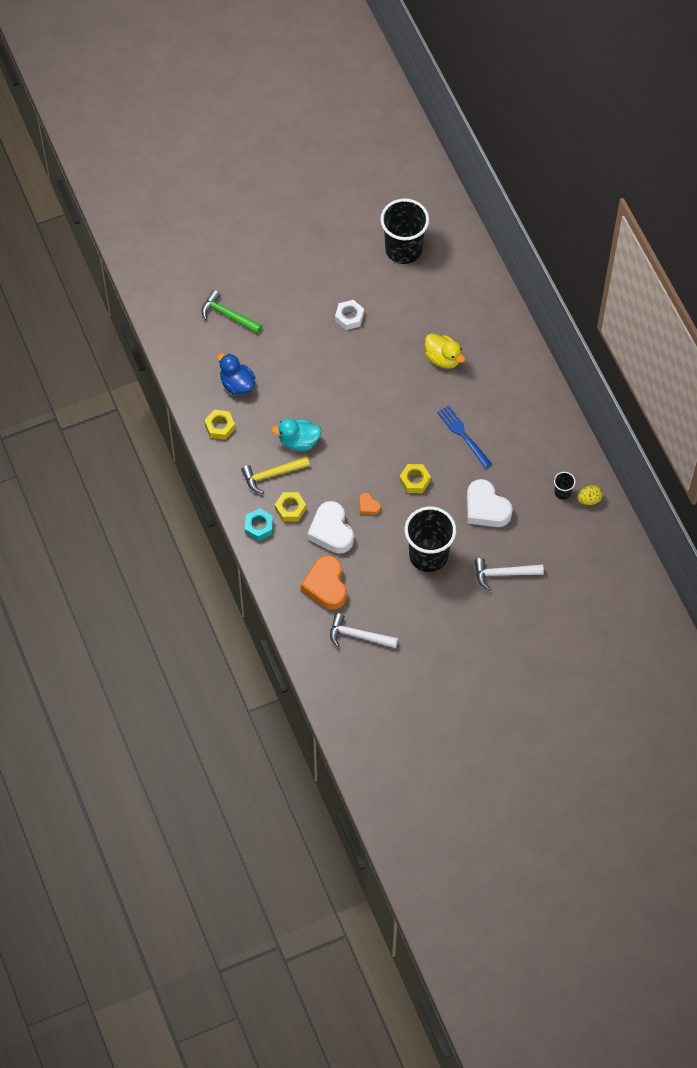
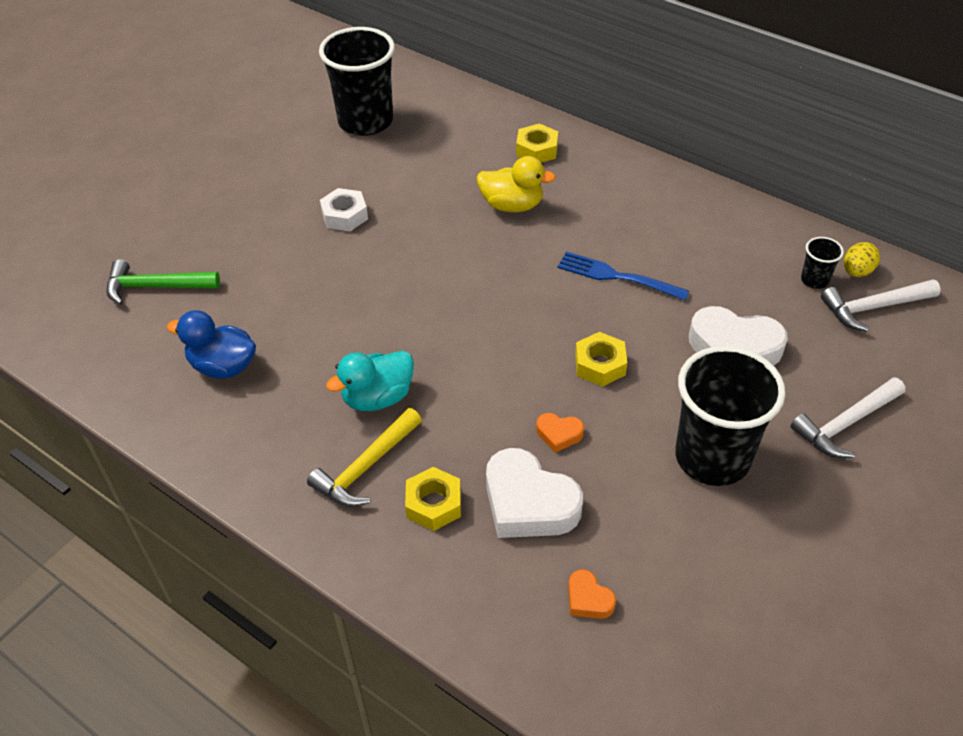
camera: 30 degrees left, 15 degrees down
(220, 427) = (229, 439): yellow nut -> yellow nut (537, 150)
(259, 526) = (397, 562): turquoise nut -> none
(326, 585) = (588, 599): orange heart -> orange heart, size x0.48
(358, 635) = (714, 658): white hammer -> white hammer (873, 308)

